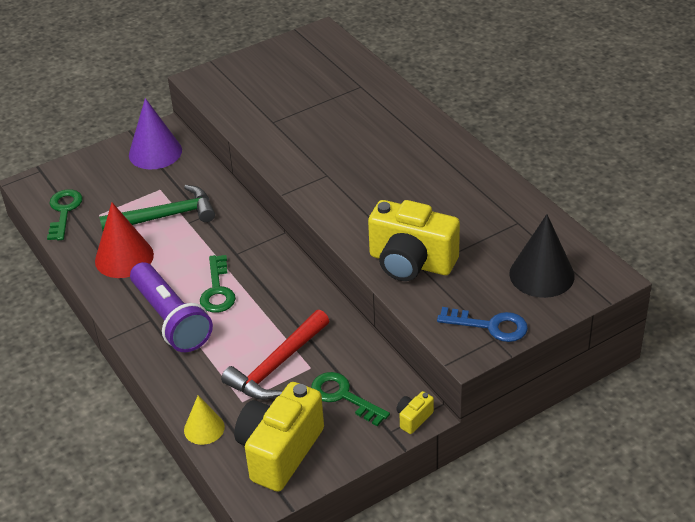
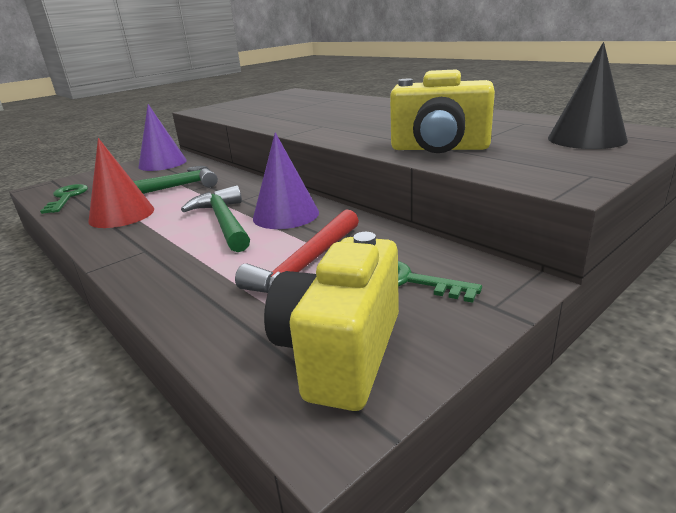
camera: 10 degrees left, 15 degrees down
(171, 319) = (169, 247): purple flashlight -> none
(204, 428) = (213, 341): yellow cone -> none
(217, 290) = (224, 222): green key -> green hammer
(273, 290) = (286, 215): none -> purple cone
(413, 418) = (516, 289): yellow camera -> none
(490, 326) = (574, 168): blue key -> none

